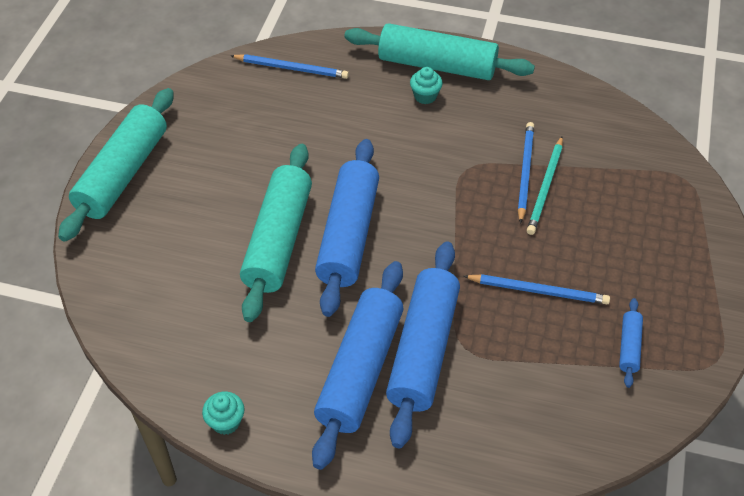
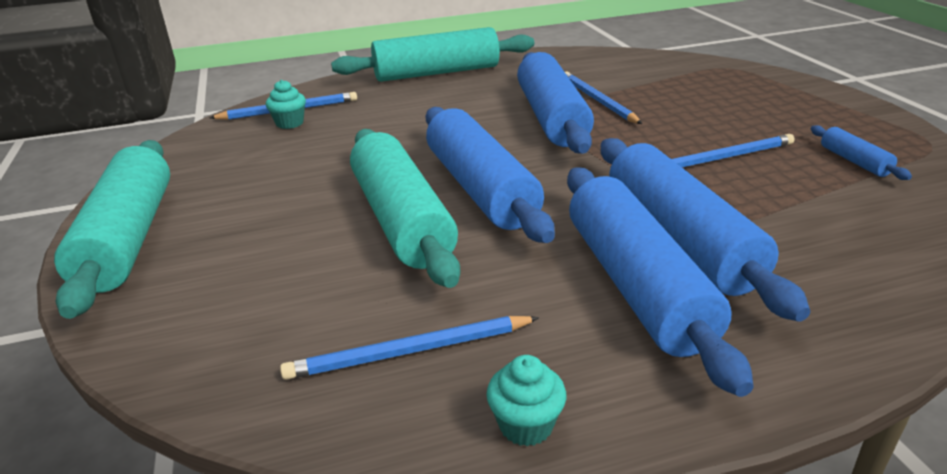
camera: 30 degrees left, 20 degrees down
(208, 347) = (409, 351): none -> blue pencil
(425, 96) = (447, 89): turquoise cupcake -> turquoise cupcake (289, 123)
(468, 177) = (552, 118): none -> blue rolling pin
(545, 187) = (628, 103): turquoise pencil -> none

